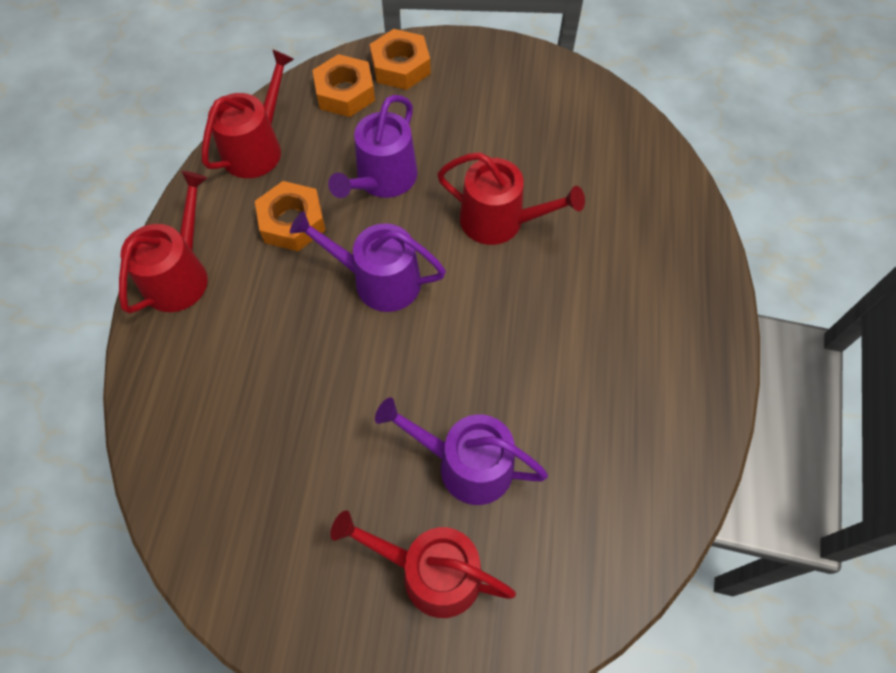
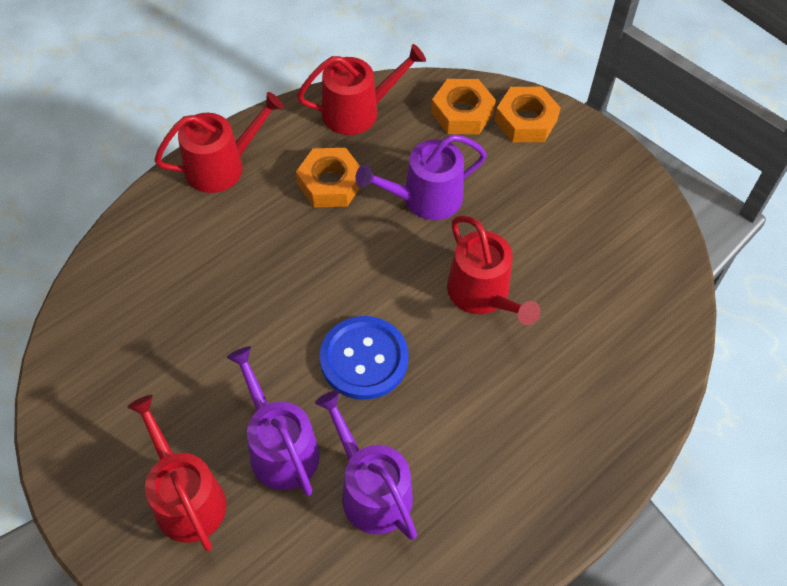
camera: 40 degrees right, 5 degrees down
(379, 280) = (349, 270): purple watering can -> purple watering can (371, 490)
(461, 340) = (364, 359): none -> blue button

